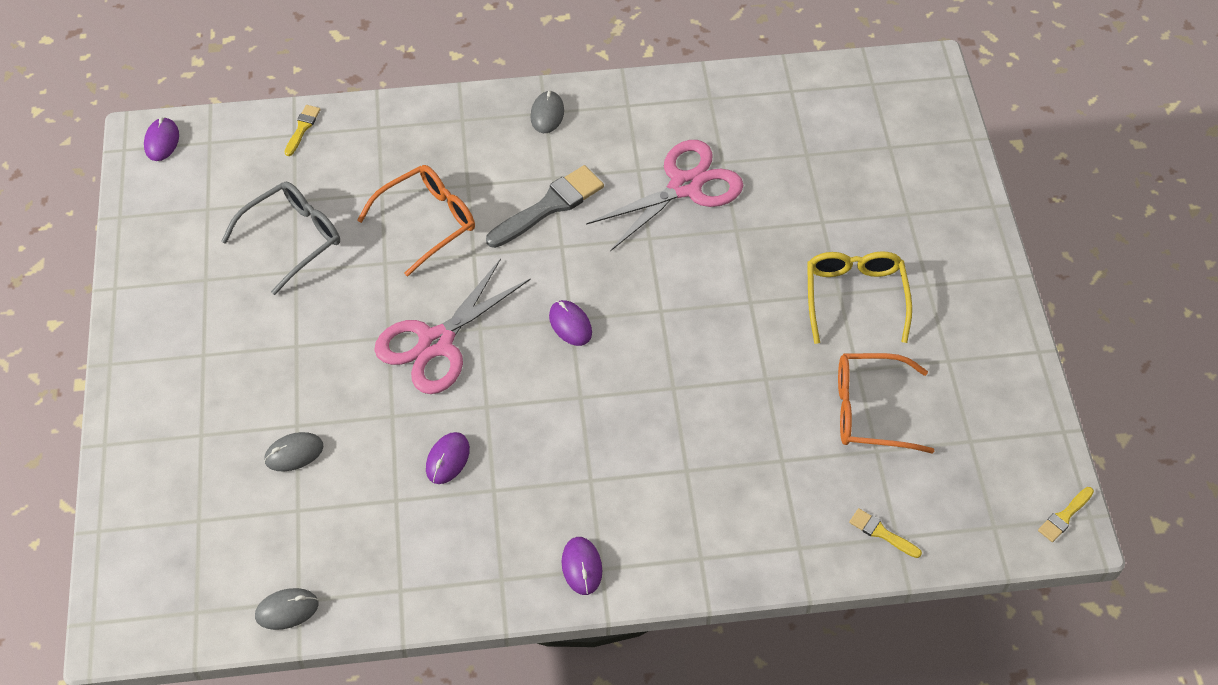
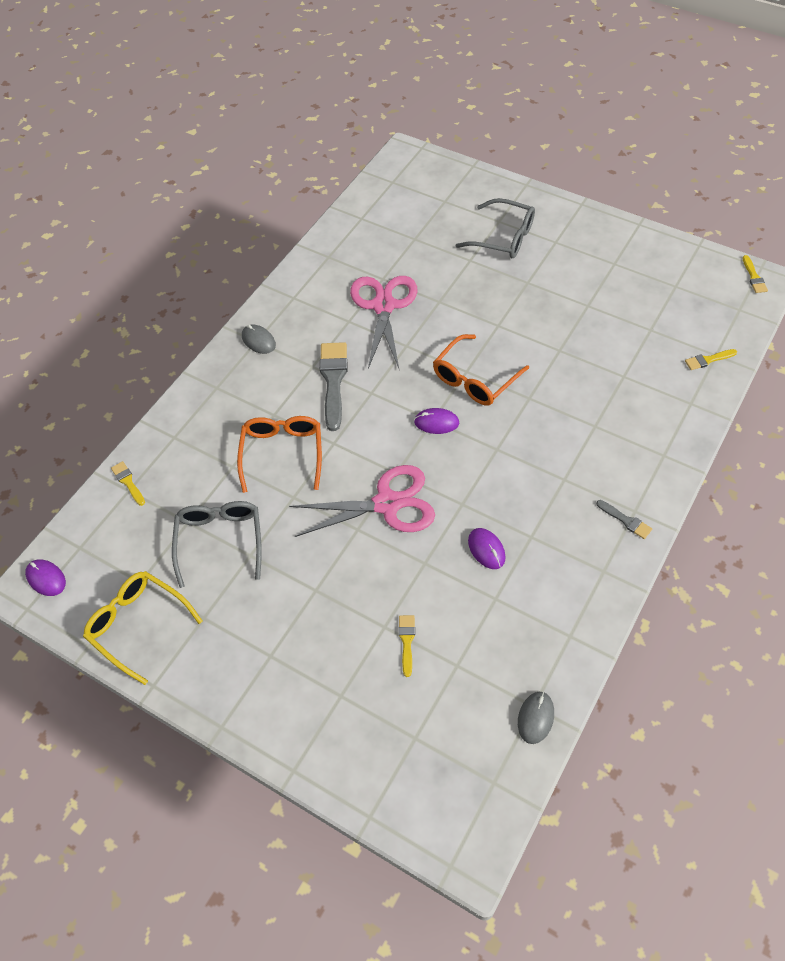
camera: 50 degrees left, 0 degrees up
(294, 453) = (407, 641): grey mouse -> yellow brush
(436, 343) = (387, 504): pink scissors -> pink scissors turned 90 degrees counterclockwise
(581, 567) = (626, 520): purple mouse -> grey brush
(855, 297) = (536, 277): yellow glasses -> yellow glasses (138, 625)
(870, 410) = (620, 316): orange glasses -> orange glasses (475, 379)
(886, 232) = (503, 237): none -> grey glasses

